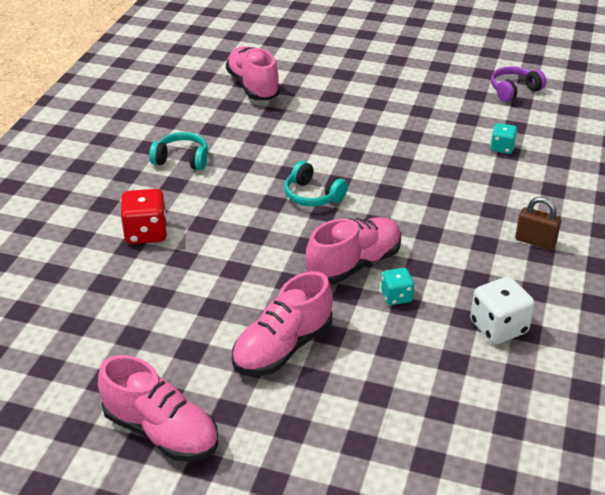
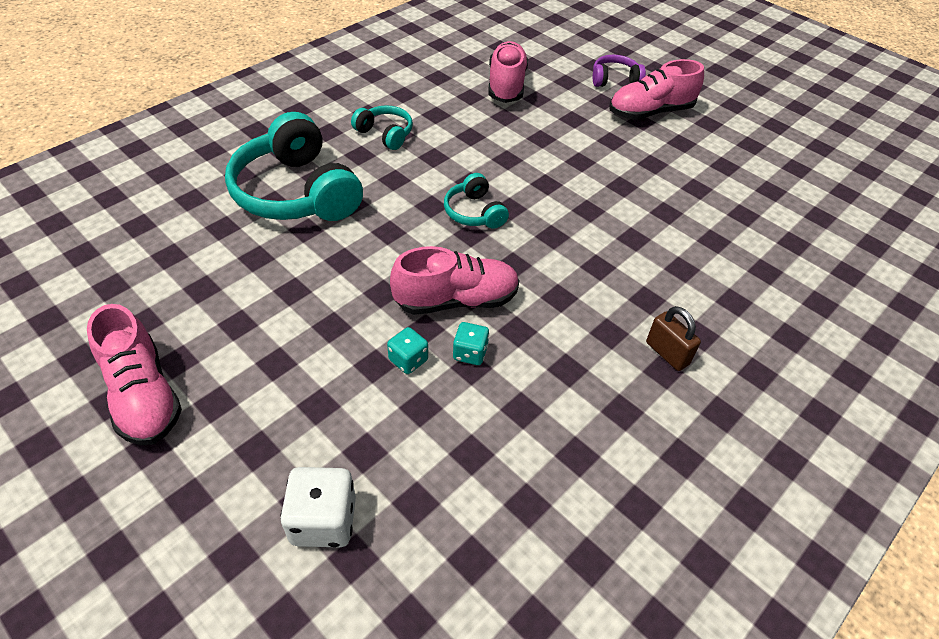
camera: 25 degrees right, 10 degrees up
(146, 233) = (297, 192): red dice -> turquoise headphones
(283, 347) = (318, 359): pink shoe -> pink shoe (650, 112)
(498, 327) = (549, 436): white dice -> white dice (324, 520)
(502, 148) = (710, 233): turquoise dice -> turquoise dice (408, 360)
(514, 90) = (771, 175): purple headphones -> purple headphones (615, 80)

